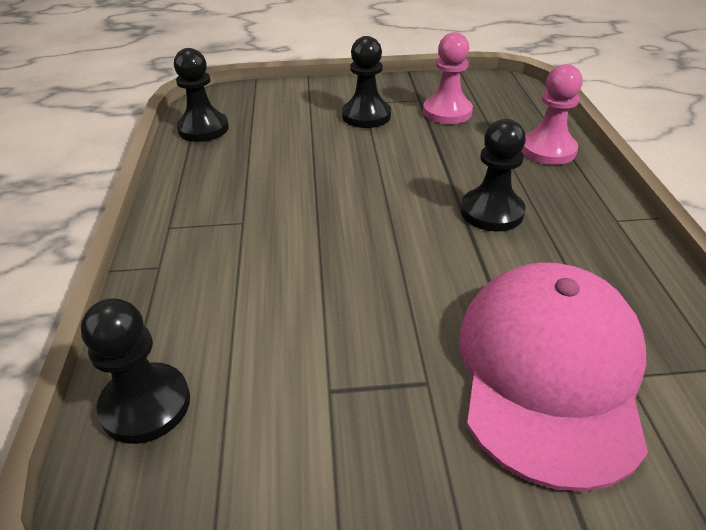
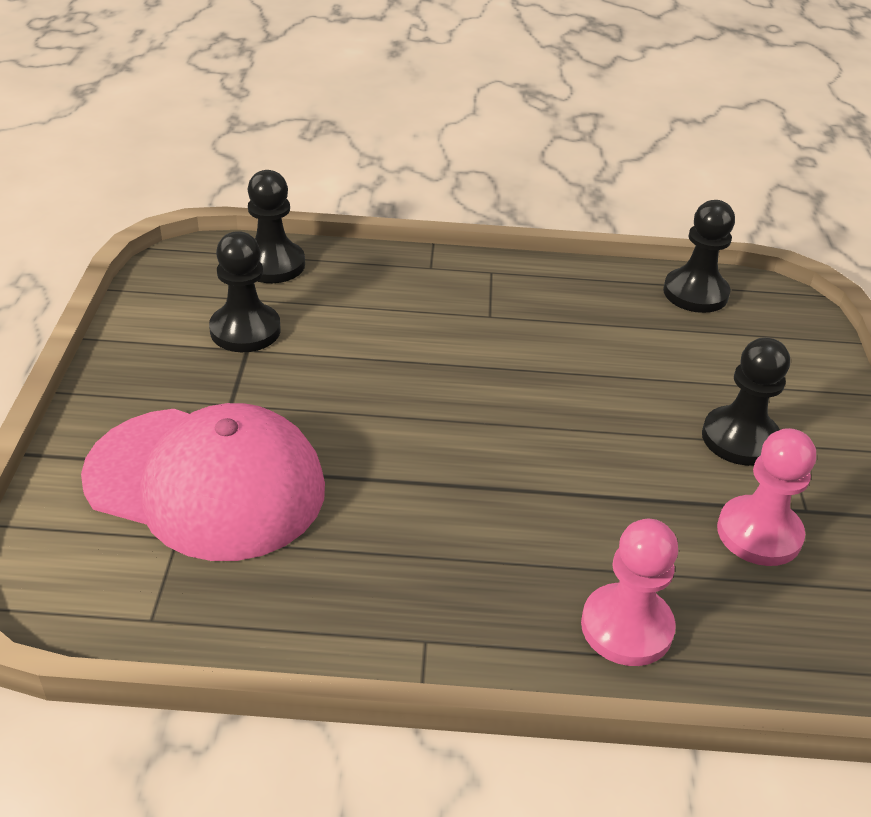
camera: 95 degrees right, 0 degrees up
(492, 212) = (469, 512): black pawn -> black pawn (245, 330)

